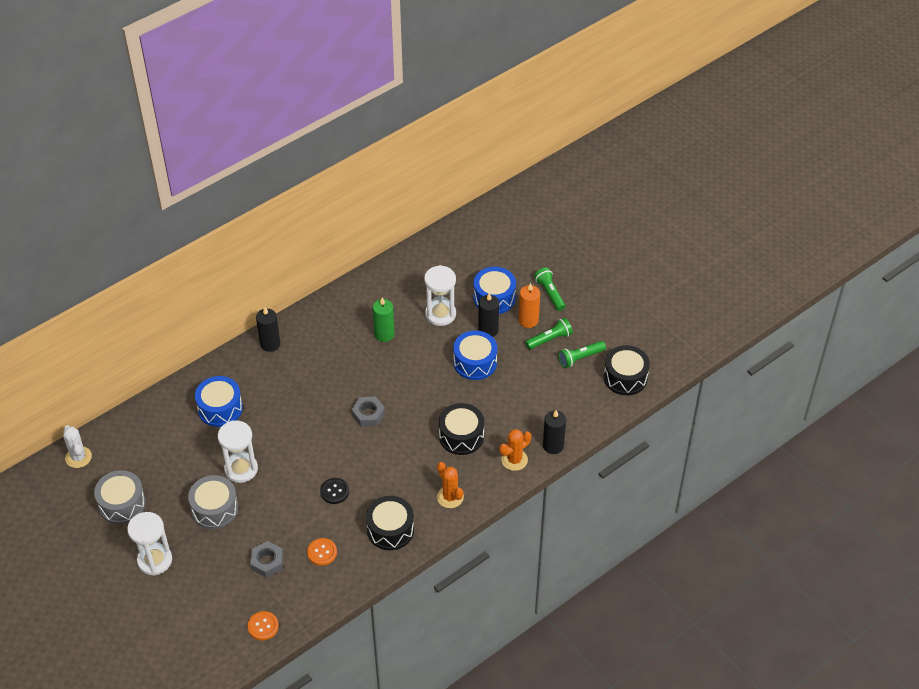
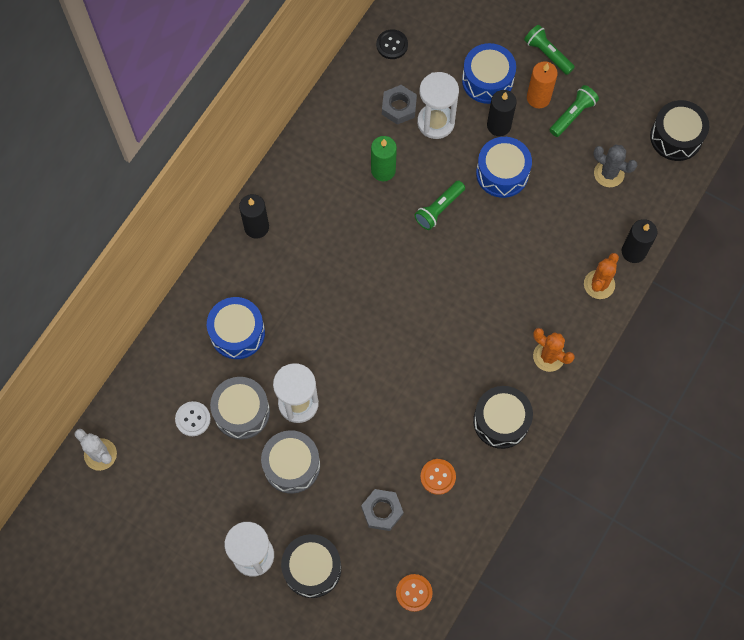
camera: 20 degrees left, 20 degrees up
(122, 504) = (181, 497): grey drum -> grey drum (241, 412)
(158, 455) = (193, 419): none -> white button
(334, 491) = (417, 395): black button -> black button (392, 45)
(368, 414) = (411, 282): grey nut -> grey nut (399, 107)
(461, 436) = (528, 274): black drum -> black drum (312, 568)
(559, 387) = (609, 173): none -> grey cactus
(580, 358) = (616, 128): green flashlight -> green flashlight (439, 209)

